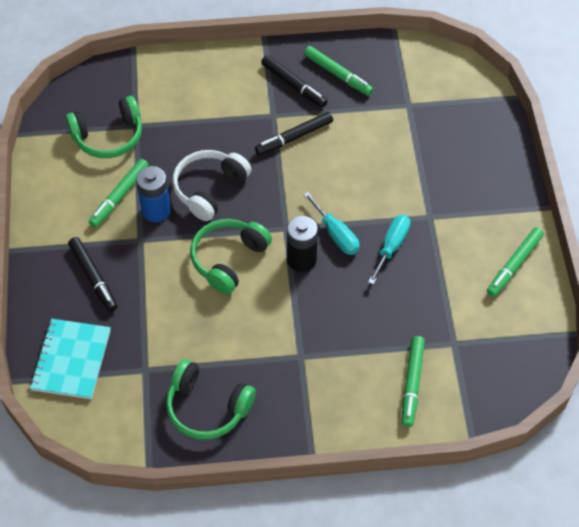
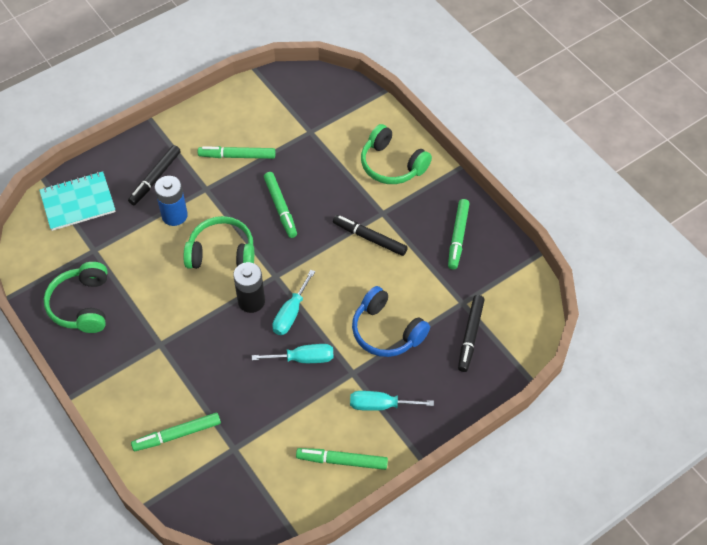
camera: 60 degrees right, 0 degrees up
(109, 137) = (288, 121): green headphones -> green headphones (392, 165)
(156, 210) = (238, 185): blue battery -> blue battery (174, 215)
(209, 189) = (280, 207): white headphones -> green marker
(294, 85) = (424, 212): black marker -> black marker (470, 335)
(402, 172) = (386, 331): none -> blue headphones
(475, 211) = (380, 405): none -> turquoise screwdriver

